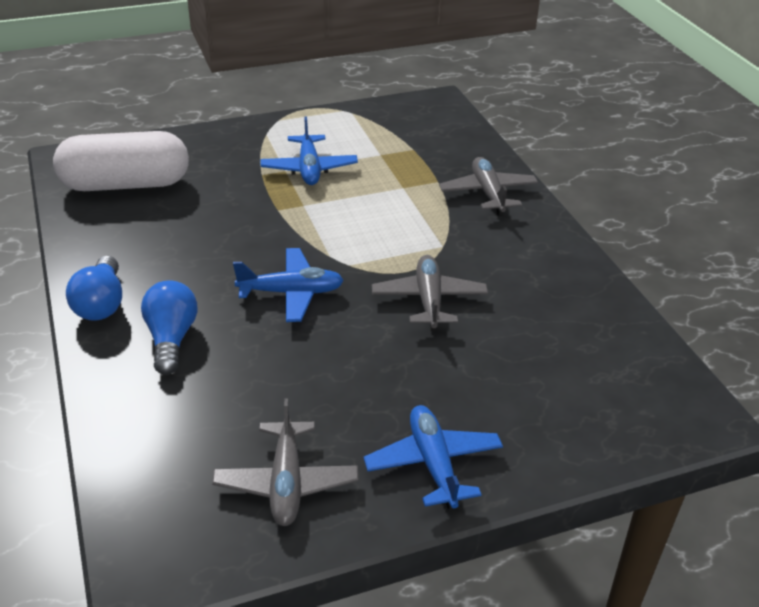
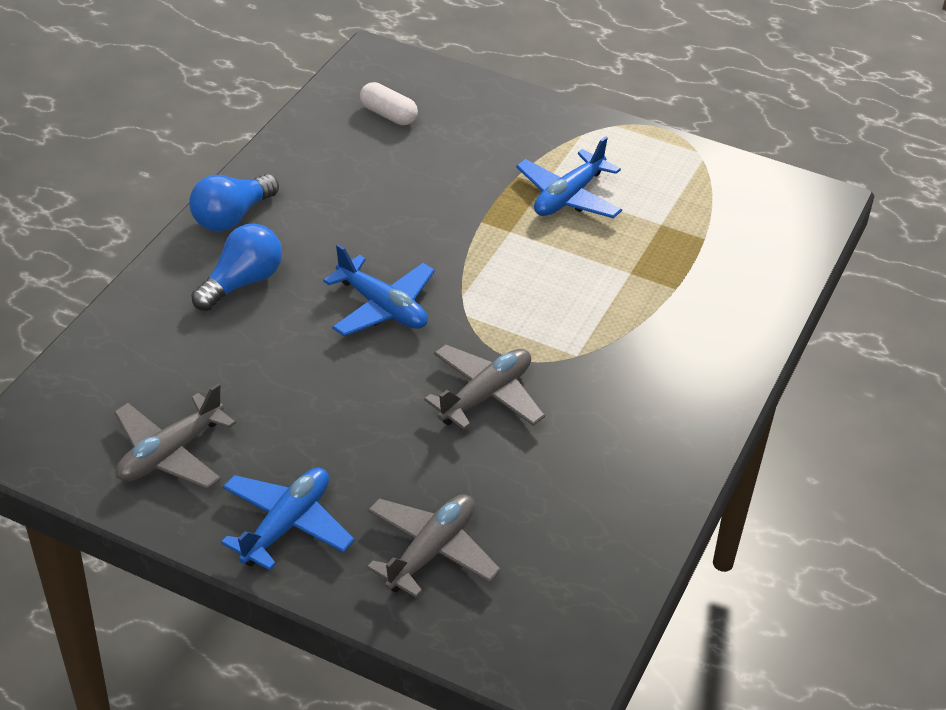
camera: 45 degrees right, 5 degrees up
(126, 184) = (388, 115): white capsule -> white capsule, size x0.44
(488, 193) = (706, 334): grey plane -> grey plane (431, 551)

